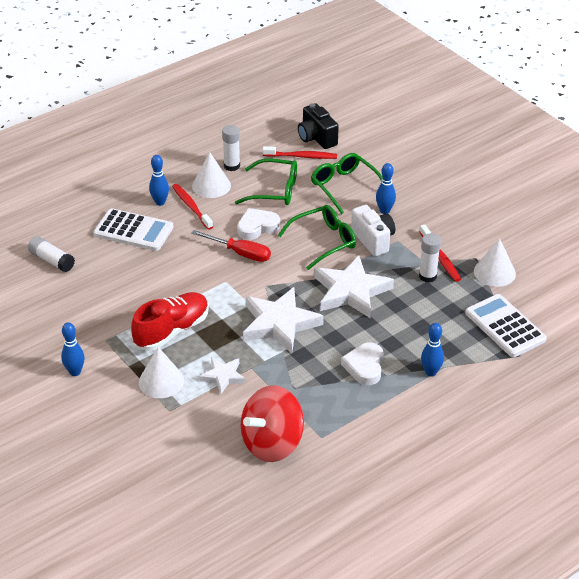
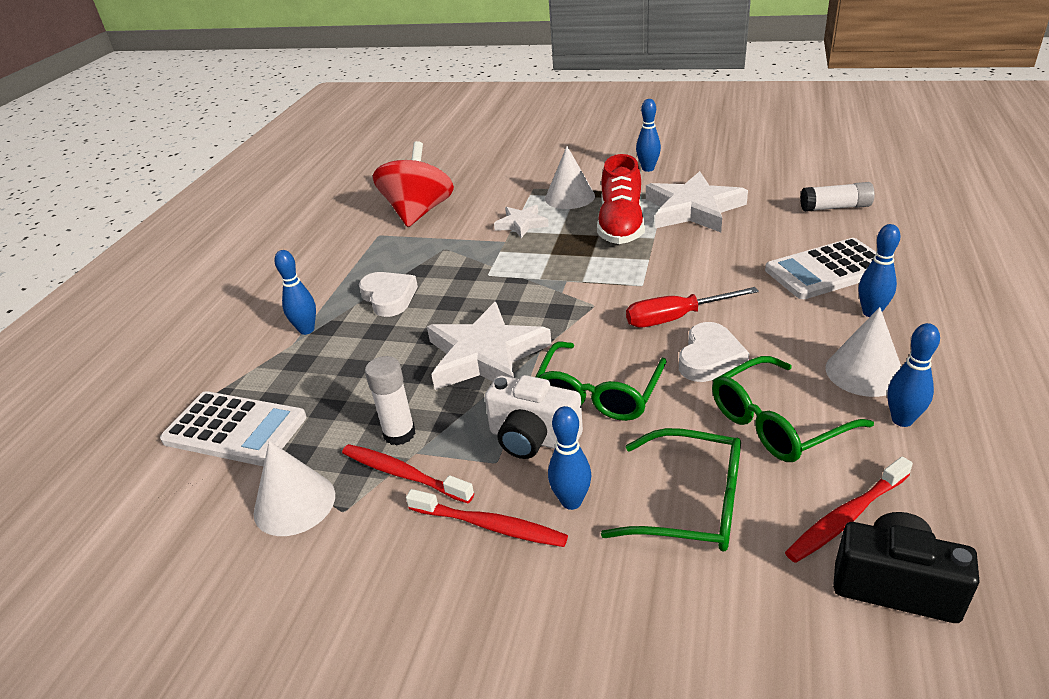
camera: 145 degrees right, 5 degrees down
(191, 206) = (829, 331): red toothbrush -> red toothbrush (490, 525)
(232, 166) = (902, 420): white glue stick -> blue bowling pin
(279, 324) = (526, 283): white star -> white star (693, 209)

